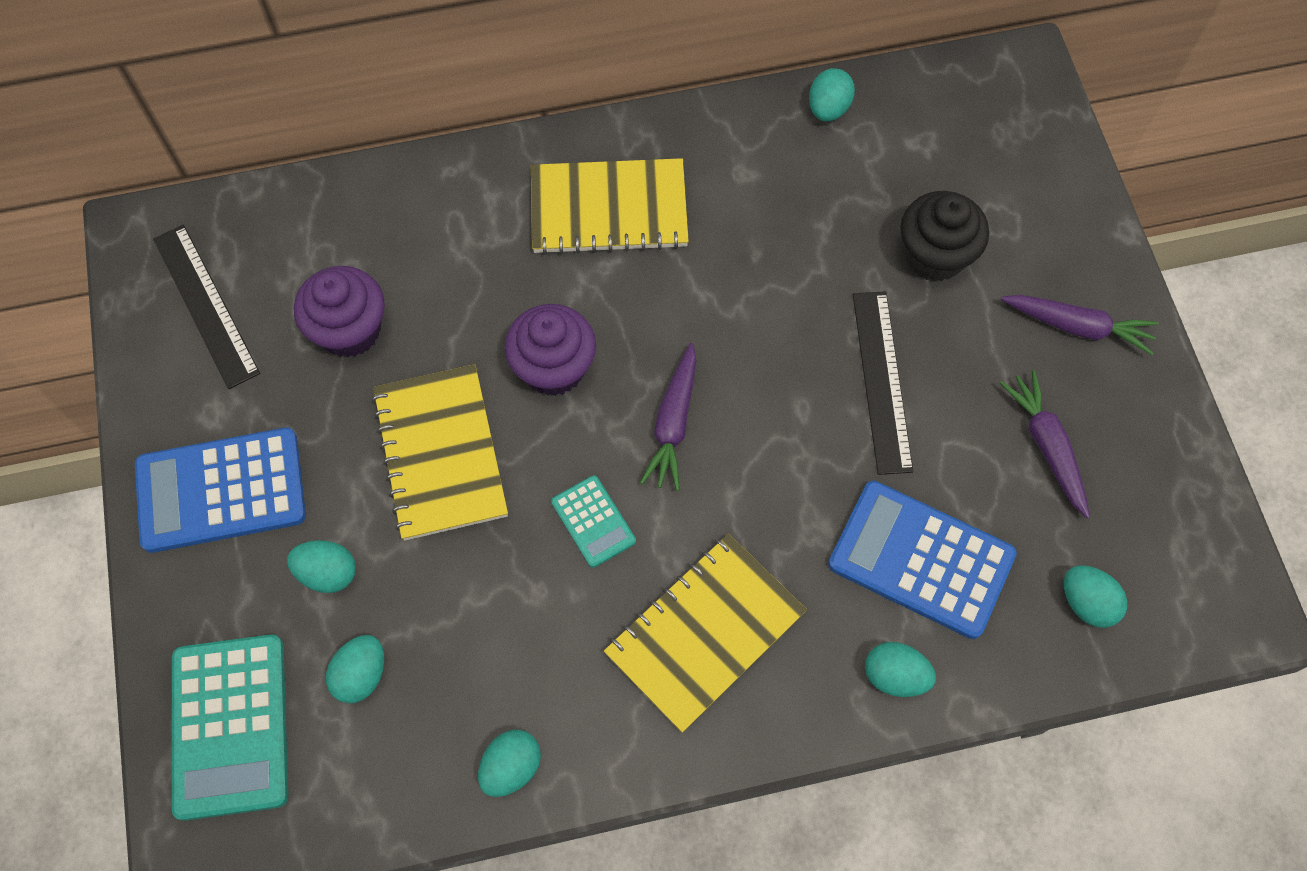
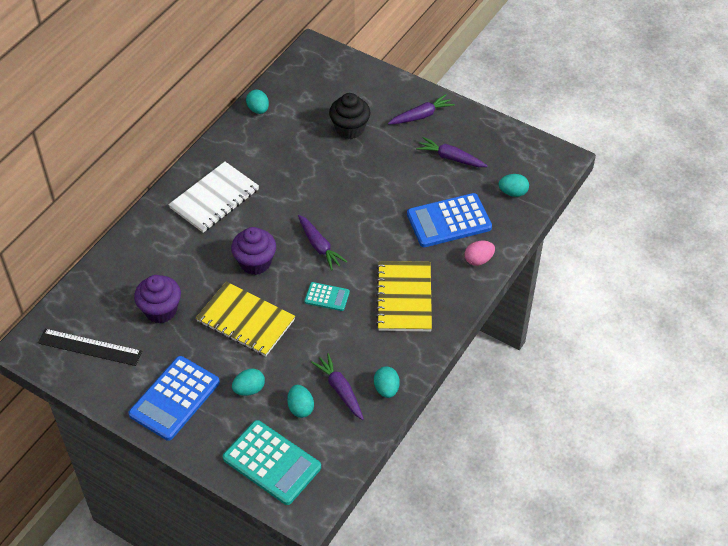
camera: 45 degrees left, 15 degrees down
(445, 700) = (340, 390): none -> purple carrot
(609, 209) = (214, 199): yellow notebook -> white notebook
(882, 381) = (376, 179): black ruler -> none
(895, 675) = (478, 260): turquoise egg -> pink egg

